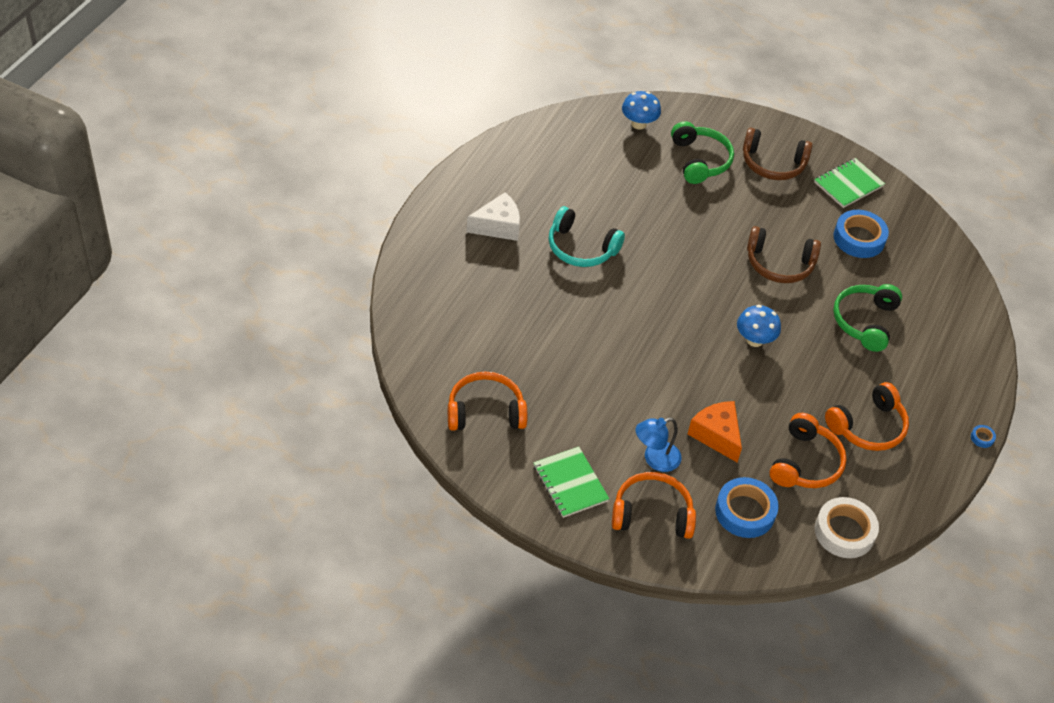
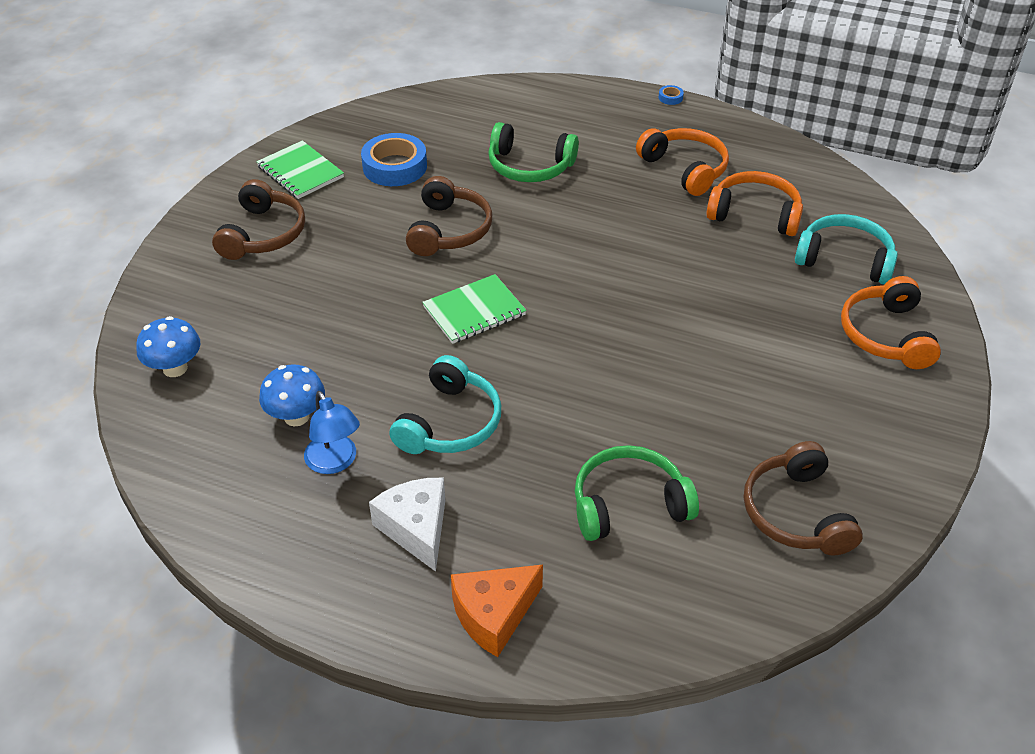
camera: 90 degrees left, 5 degrees down
(485, 411) = (796, 513): orange headphones -> brown headphones
(570, 483) = (878, 412): green notebook -> green notebook (474, 311)
(655, 459) = (803, 334): blue lamp -> blue lamp (335, 462)
(700, 160) = (257, 302): green headphones -> green headphones (629, 504)
(716, 435) = (744, 282): orange cheese -> orange cheese (494, 615)
(745, 512) = (844, 259): blue tape -> turquoise headphones
(754, 340) = (582, 251): blue mushroom -> blue mushroom (296, 416)
(844, 532) = (834, 189): white tape -> none

